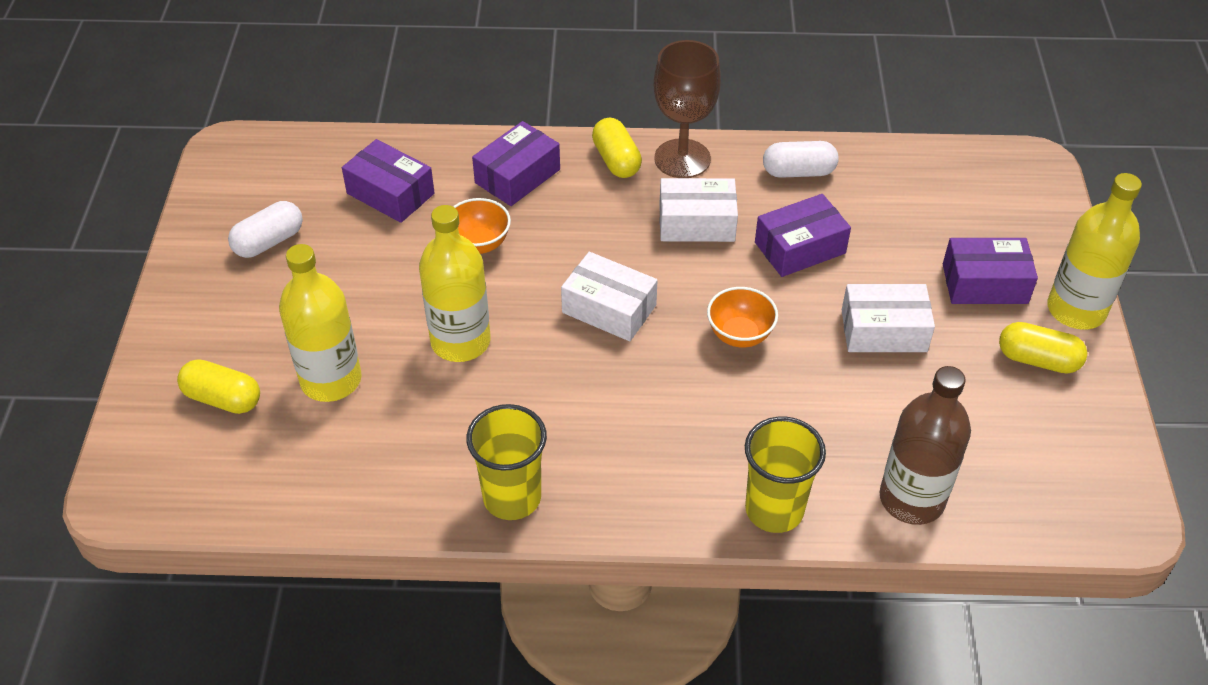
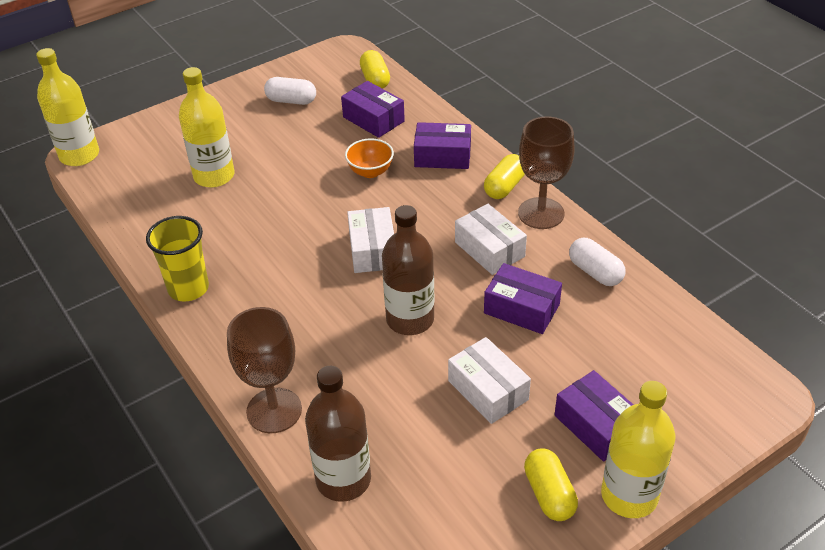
camera: 55 degrees right, 5 degrees down
(223, 398) = (168, 148): yellow capsule -> yellow capsule (375, 79)
(390, 193) = (373, 119): purple box -> purple box turned 45 degrees counterclockwise
(460, 341) = (287, 206): yellow bottle -> yellow bottle (79, 155)
(739, 335) = (410, 319): orange bowl -> brown bottle
(774, 510) = (274, 410): yellow cup -> brown goblet

